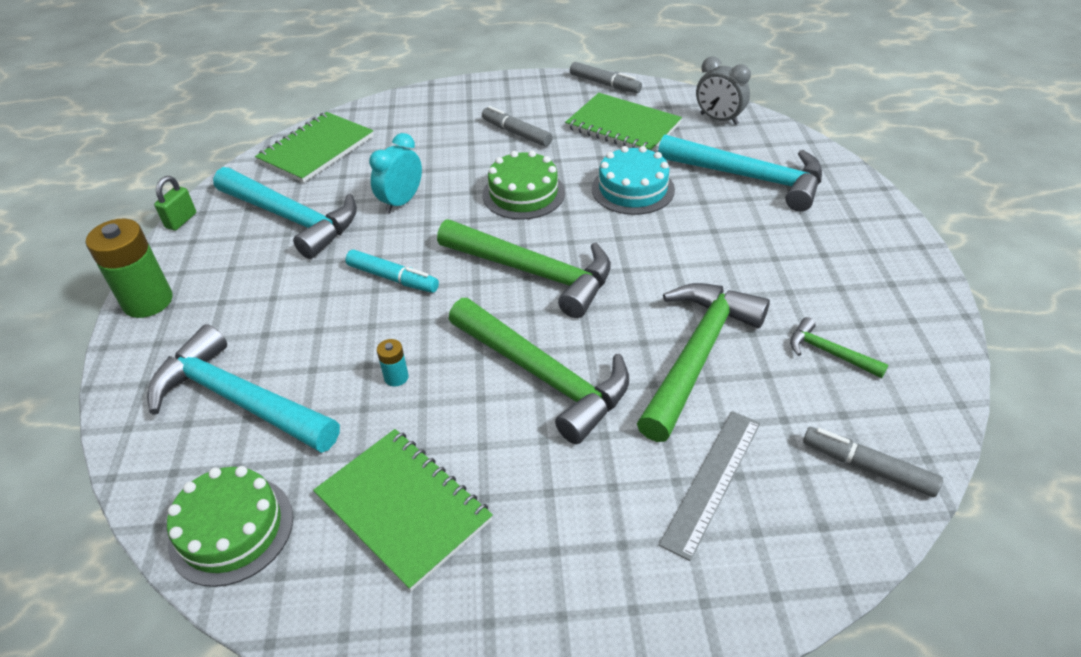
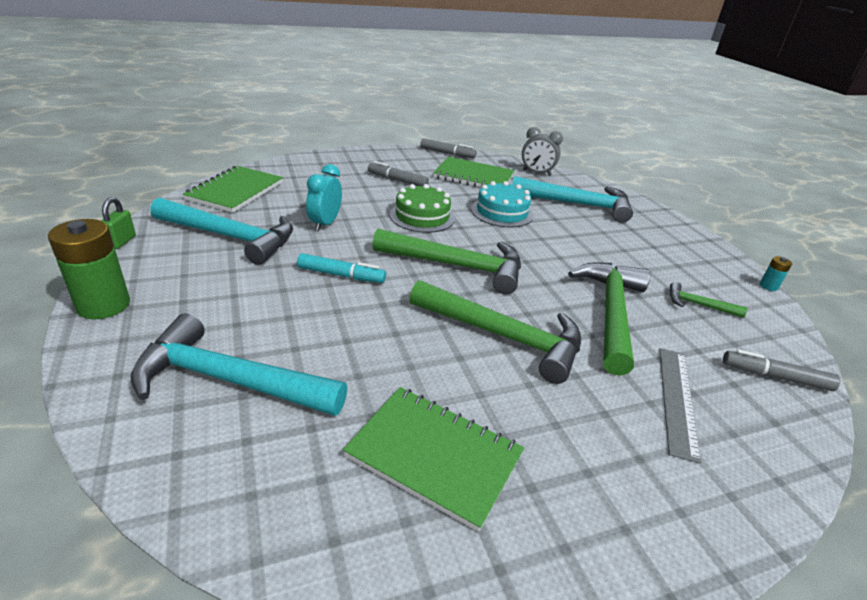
camera: 20 degrees left, 10 degrees down
(231, 529) = (263, 502): green cake -> none
(396, 377) = (377, 348): turquoise battery -> turquoise battery (768, 286)

